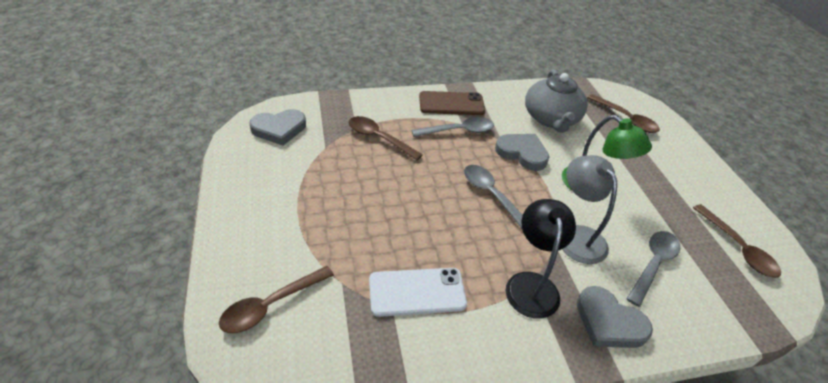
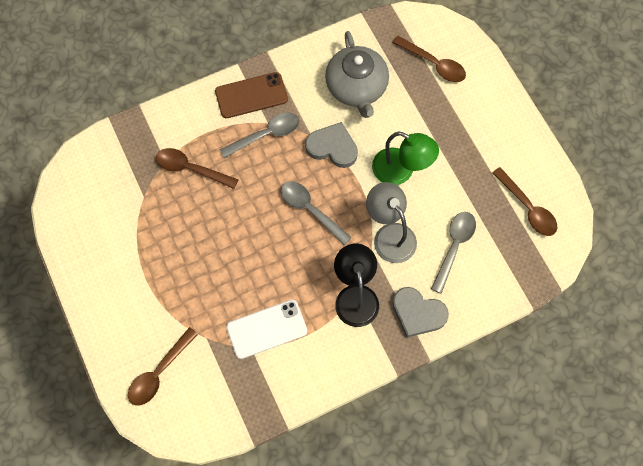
camera: 10 degrees left, 25 degrees up
(279, 129) = (91, 185): grey heart -> none

